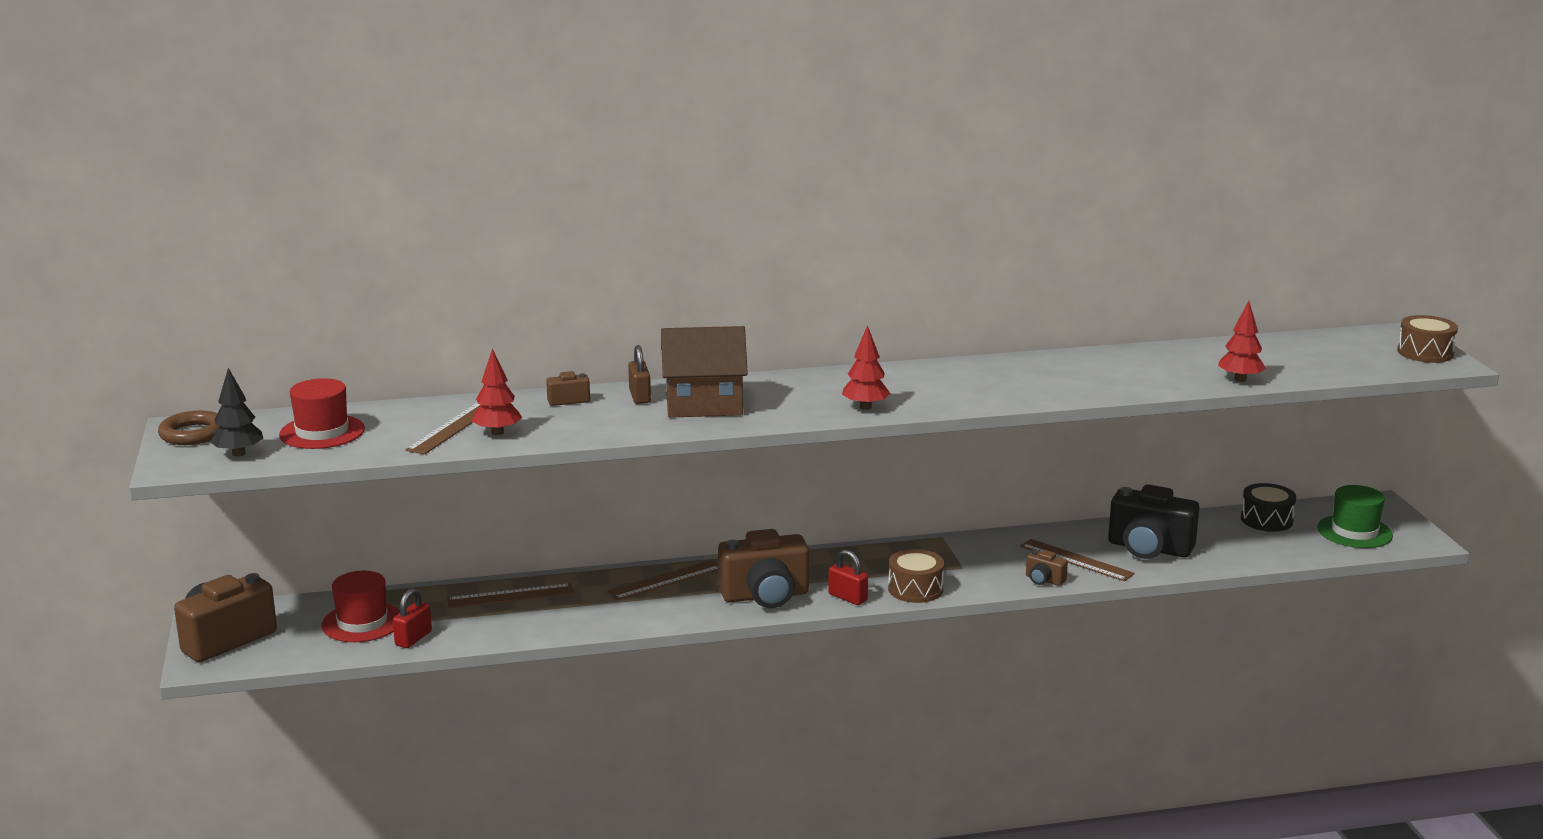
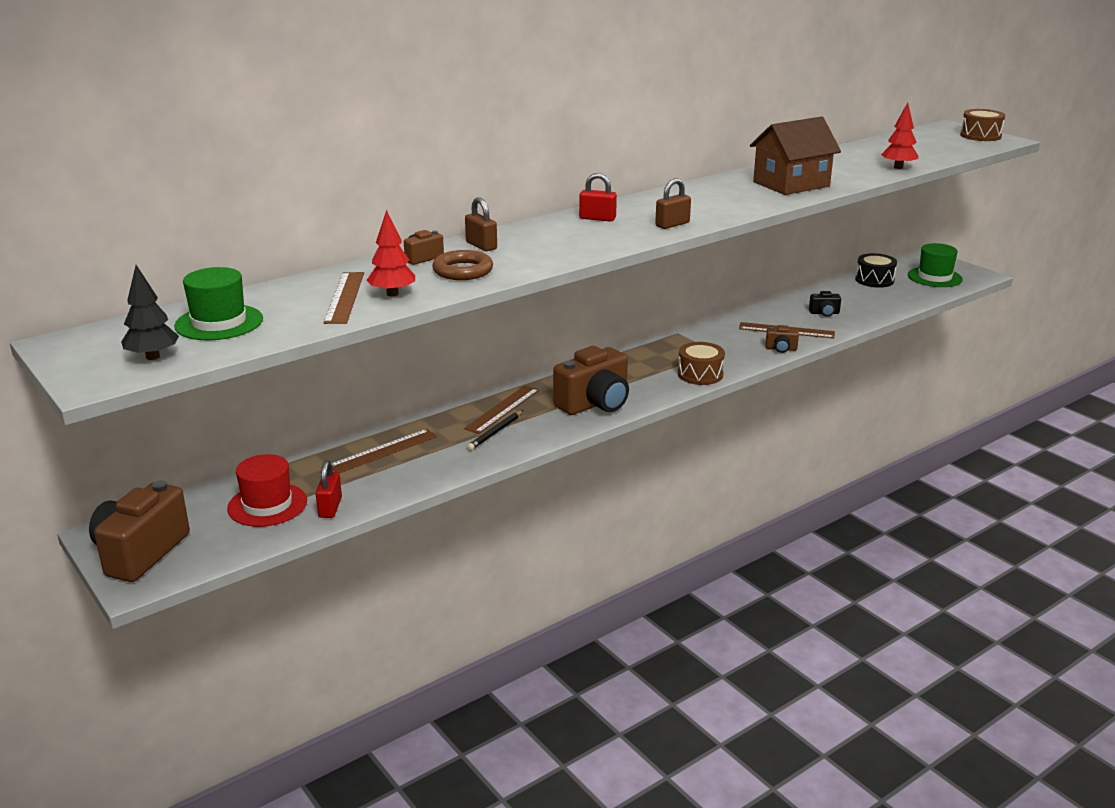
camera: 25 degrees left, 5 degrees up
(193, 434) = (80, 348): brown ring -> brown ring (463, 271)
(322, 432) = (219, 322): red hat -> green hat
(634, 602) = (495, 432): none -> black pencil
(704, 404) = (543, 243): brown house -> brown house (791, 184)
(847, 597) = (658, 391): red padlock -> red padlock (597, 218)
(865, 407) = (672, 224): red tree -> brown padlock
(1149, 549) = (824, 313): black camera -> black camera, size x0.46

